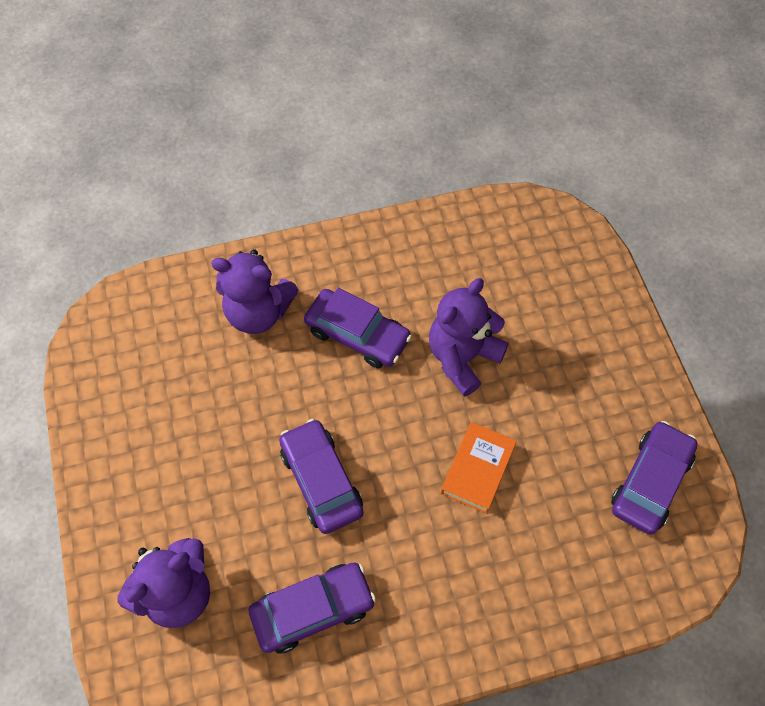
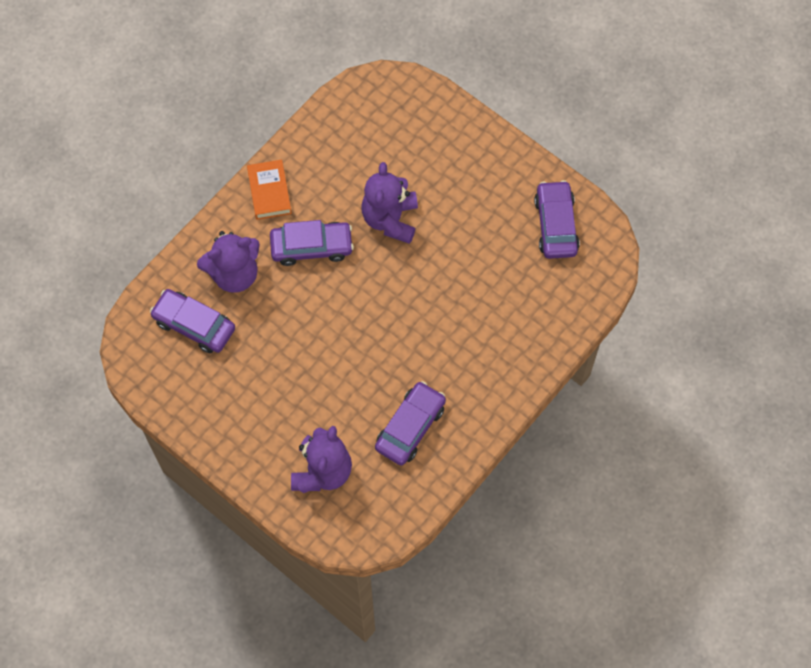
camera: 35 degrees left, 5 degrees up
(321, 480) = (359, 352): purple car -> purple car (194, 325)
(477, 469) = (449, 283): orange book -> orange book (269, 192)

